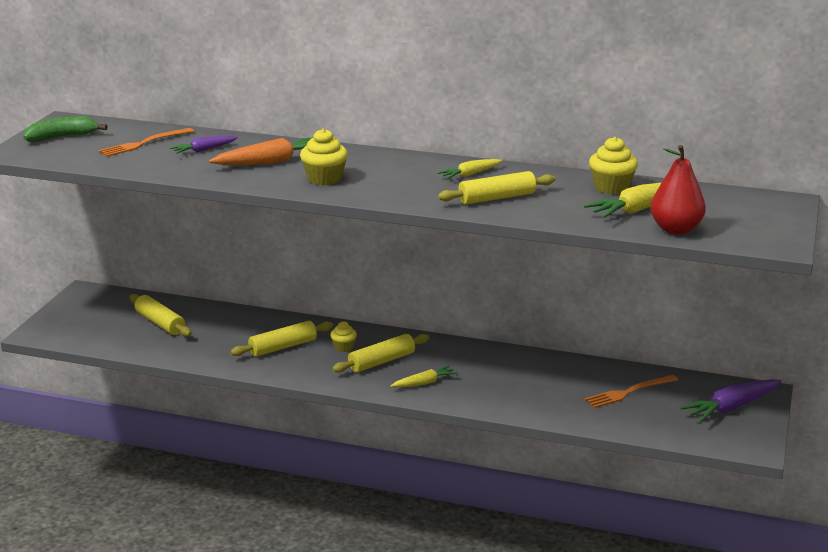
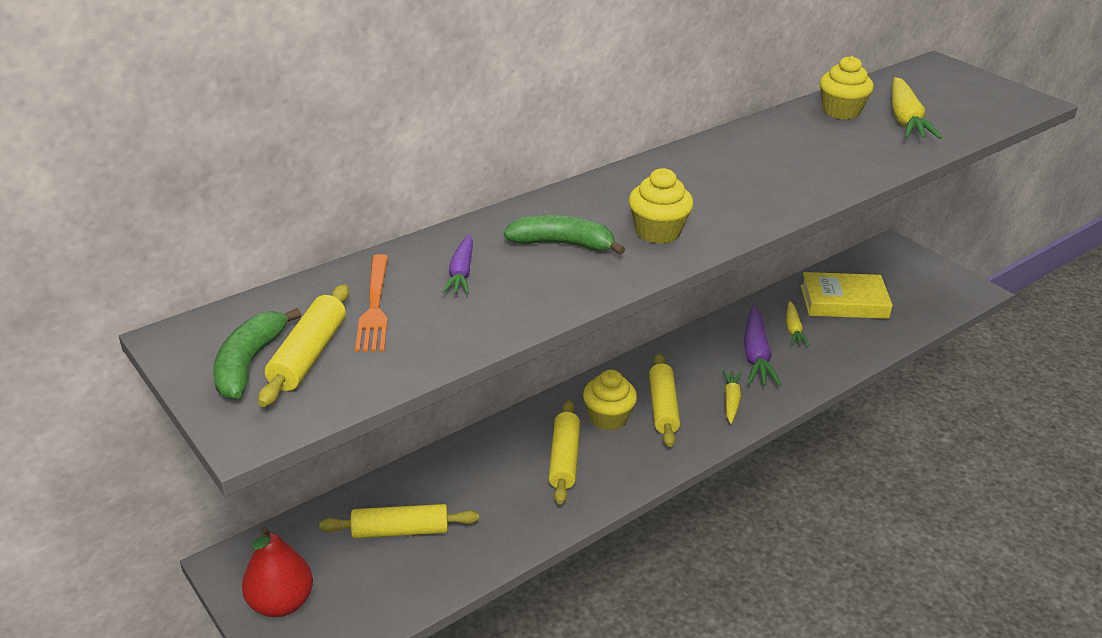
camera: 55 degrees left, 10 degrees up
(271, 162) = (562, 244): orange carrot -> green banana
(343, 347) = (608, 418): yellow cupcake -> yellow cupcake, size x1.65
(470, 174) = (735, 155): yellow carrot -> yellow carrot (793, 329)
(497, 198) = (814, 166): yellow rolling pin -> yellow rolling pin (308, 355)
(629, 392) = (844, 302): orange fork -> yellow book
(675, 229) = (966, 124): red pear -> red pear (281, 603)
(731, 407) = (907, 269): purple carrot -> purple carrot (756, 355)

